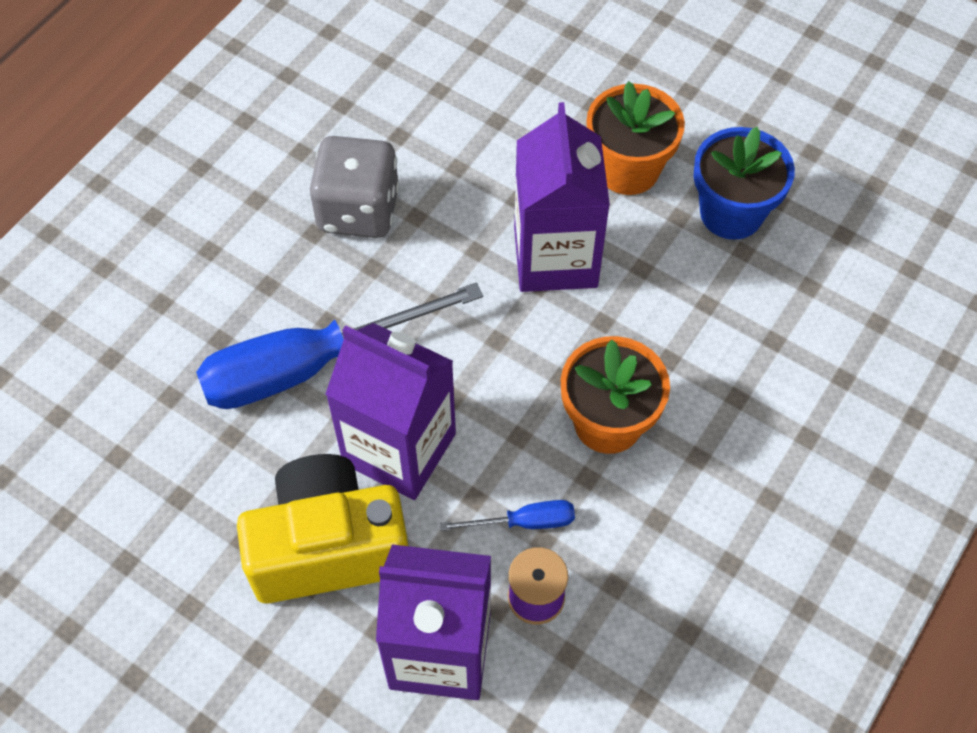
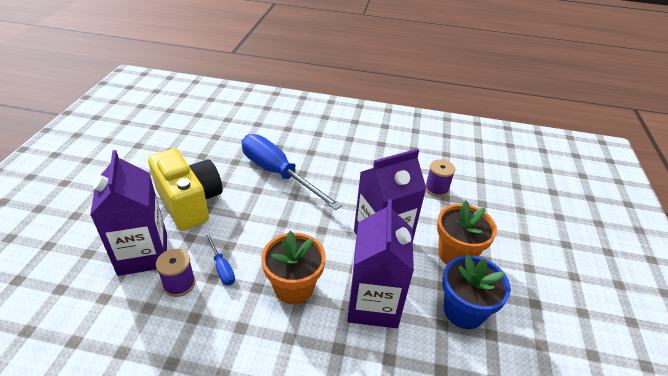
camera: 65 degrees right, 20 degrees down
(358, 210) = (363, 167): grey dice -> none
(399, 448) = (247, 211): purple carton -> purple carton (373, 304)
(472, 122) = (436, 189): none -> purple spool

